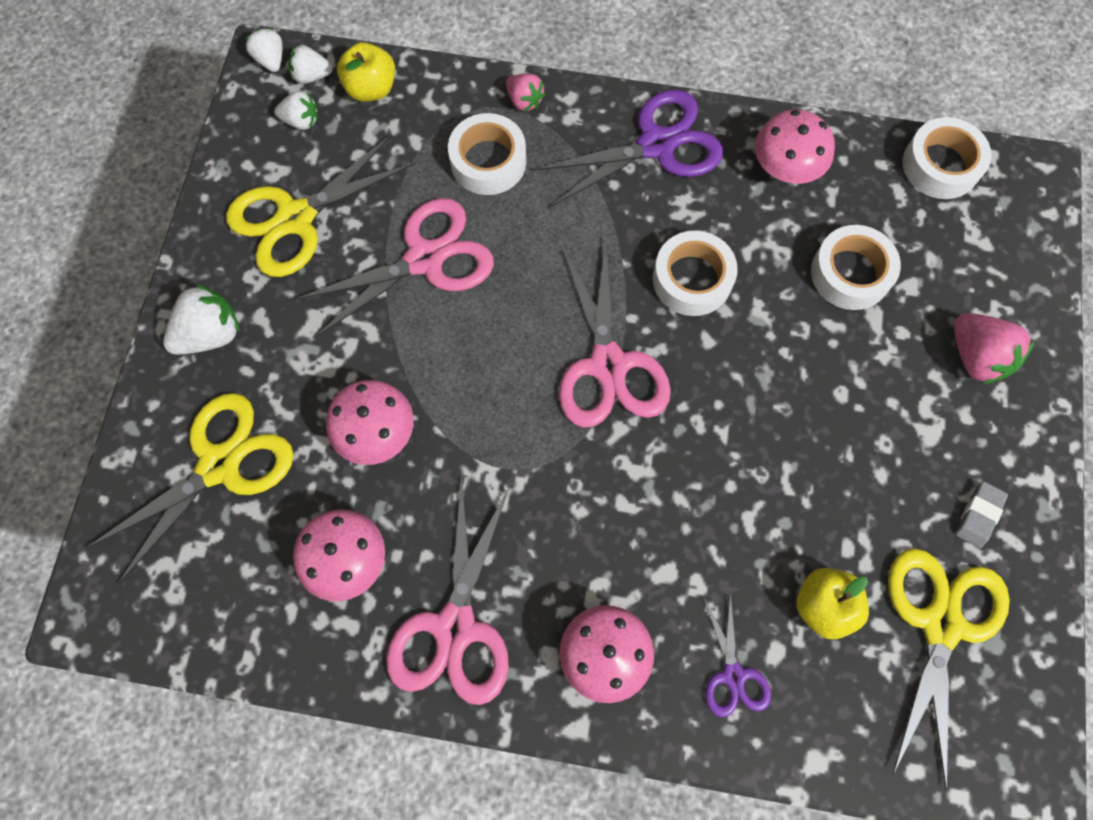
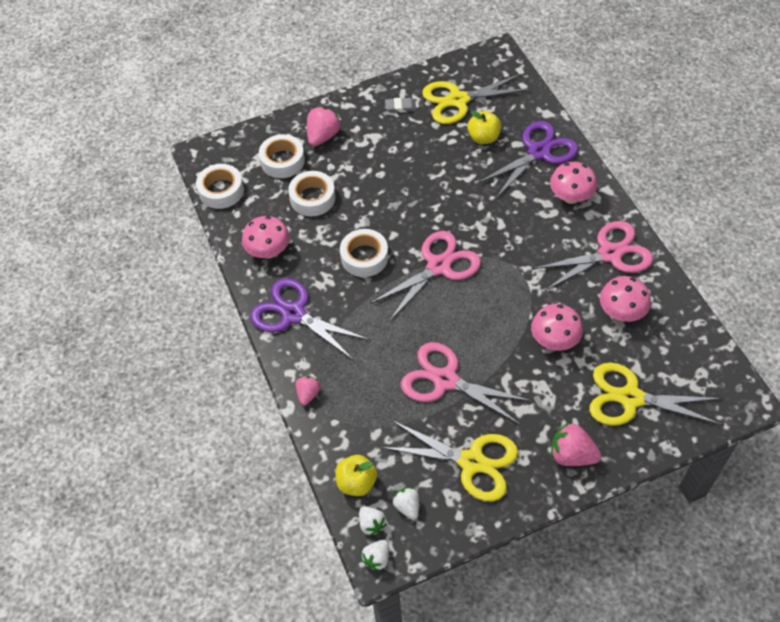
camera: 120 degrees left, 15 degrees down
(210, 334) = (571, 455): white strawberry -> pink strawberry
(488, 161) = (362, 388): white tape -> white tape (282, 161)
(733, 675) = (538, 152): purple scissors -> purple scissors, size x1.88

